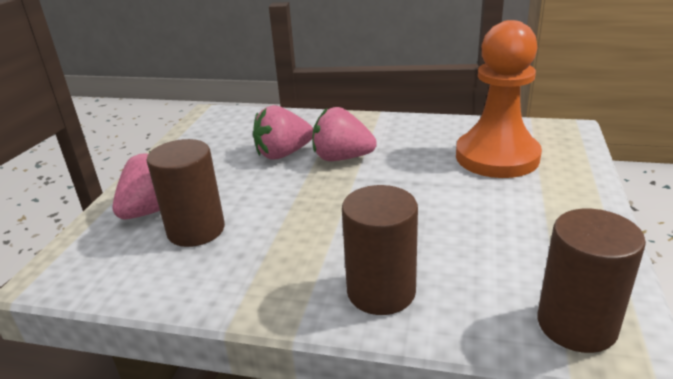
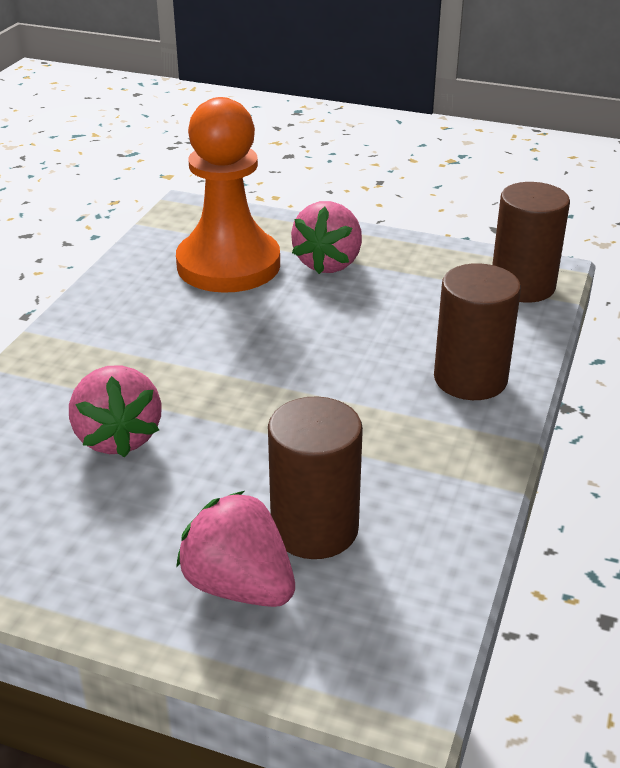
camera: 85 degrees left, 5 degrees up
(342, 158) = (165, 380): pink strawberry -> pink strawberry (328, 263)

